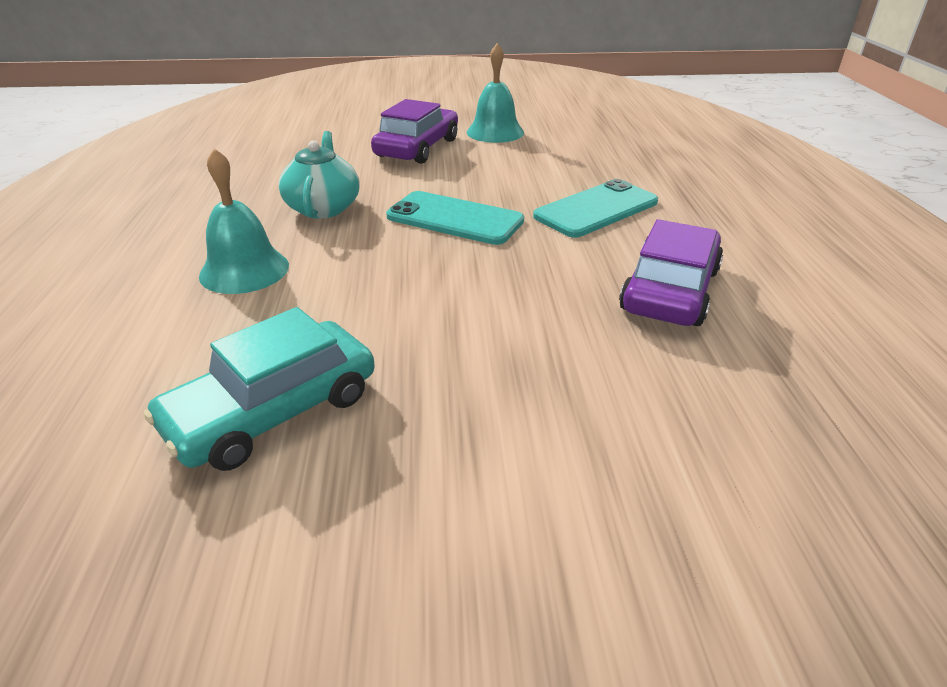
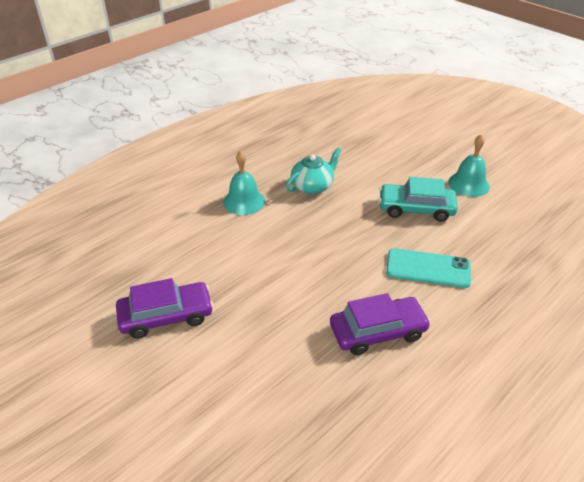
camera: 50 degrees right, 5 degrees up
(273, 411) = (179, 267): turquoise car -> turquoise car (416, 208)
(417, 148) = (408, 172): purple car -> purple car (166, 316)
(455, 219) = (354, 228): turquoise phone -> none

